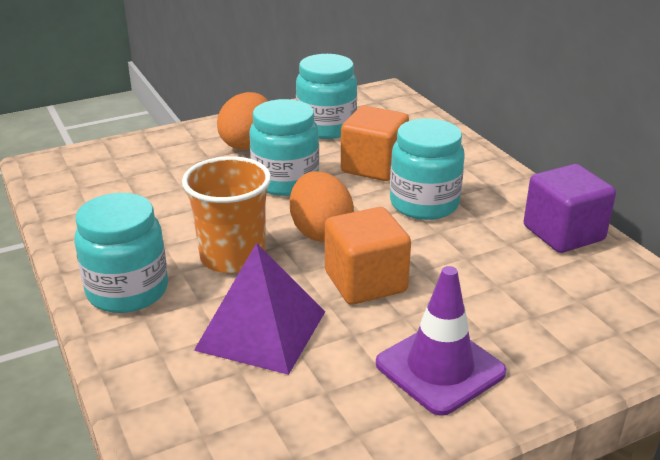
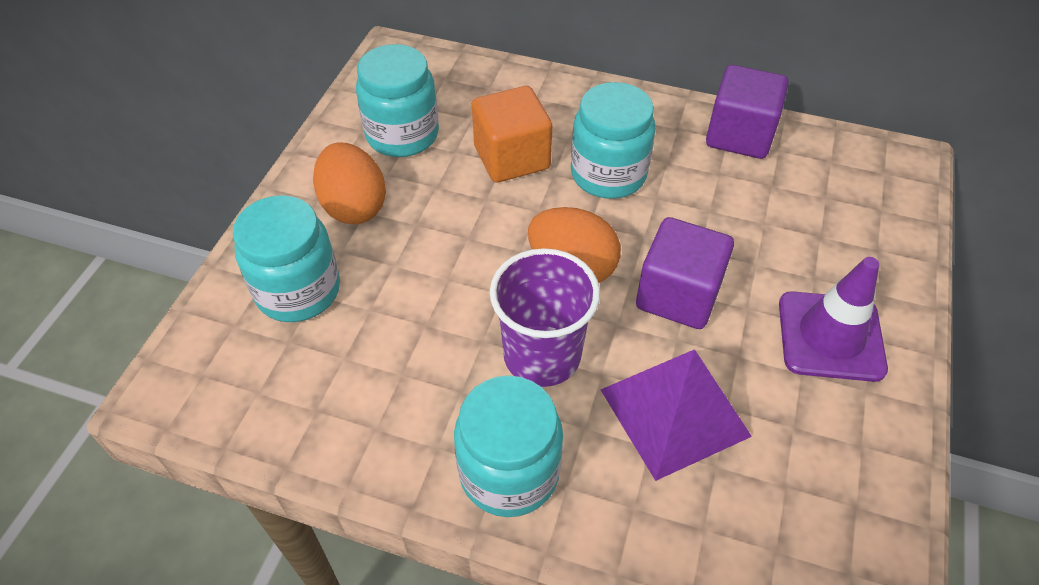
camera: 45 degrees left, 20 degrees up
(232, 257) = (542, 355): orange cup -> purple cup
(285, 181) = (460, 230): turquoise jar -> turquoise jar (298, 290)
(365, 282) = (678, 295): orange cube -> purple cube

